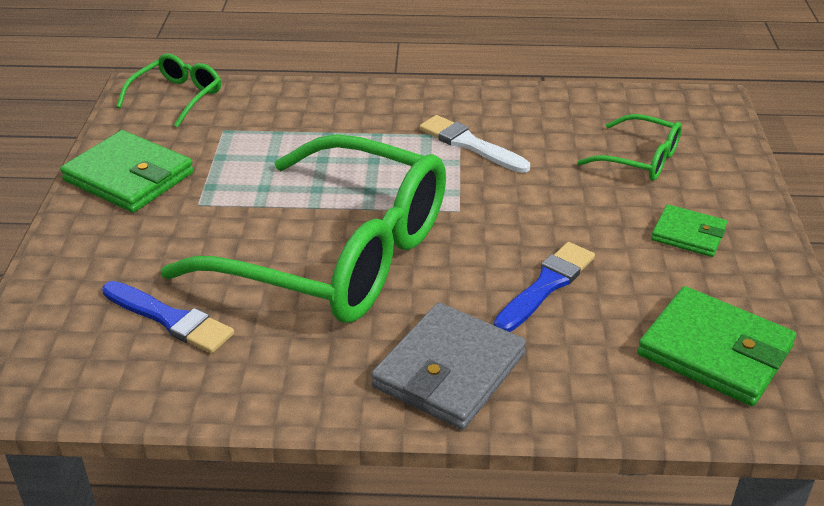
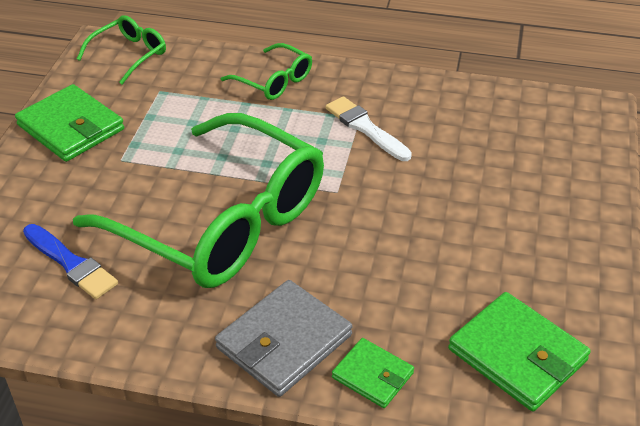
camera: 10 degrees right, 5 degrees up
(546, 285) = (390, 273): blue brush -> none
(640, 159) = (512, 159): green glasses -> green glasses (274, 81)
(688, 234) = (531, 239): green wallet -> green wallet (372, 375)

